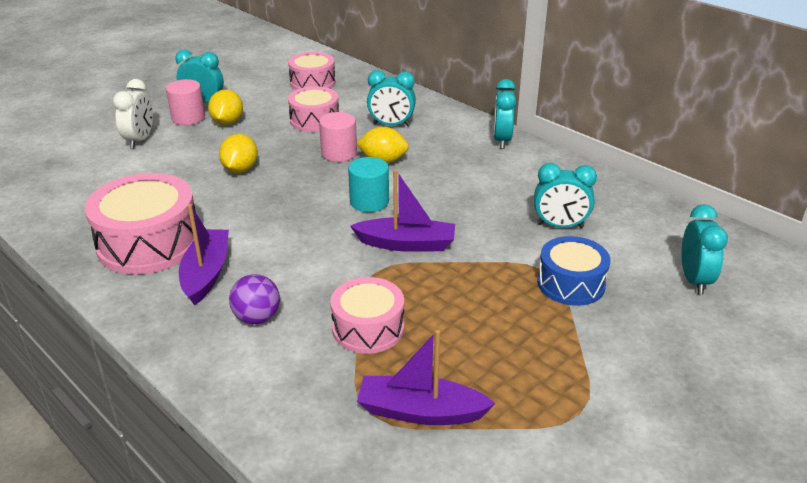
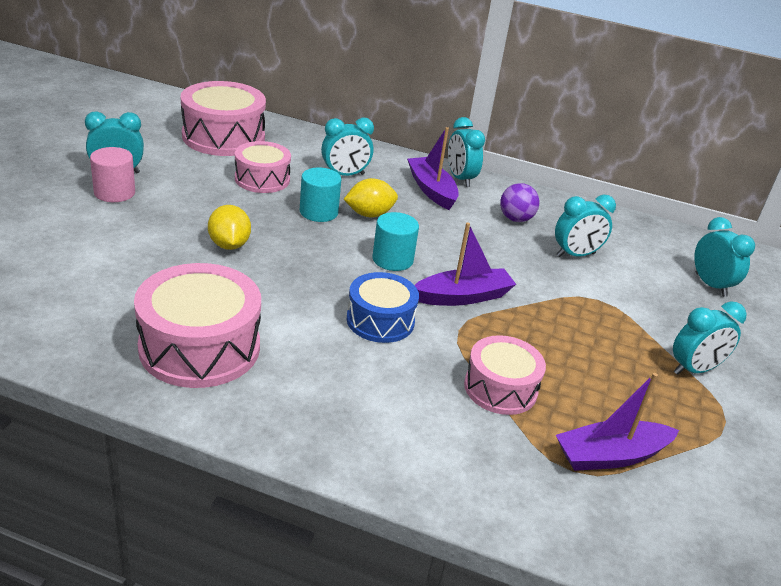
camera: 30 degrees left, 0 degrees up
(140, 140) = (78, 227): white clock -> none
(206, 273) = (294, 368): purple boat -> purple boat (431, 190)
(227, 122) = (166, 192): yellow lemon -> none
(257, 318) = (389, 403): purple ball -> purple ball (515, 219)
(312, 82) = (223, 137): pink drum -> pink drum, size x1.60
(339, 153) = (318, 212): pink cylinder -> turquoise cylinder
(571, 283) = (627, 307): blue drum -> blue drum (380, 320)
(591, 356) = (694, 369): none -> turquoise clock

